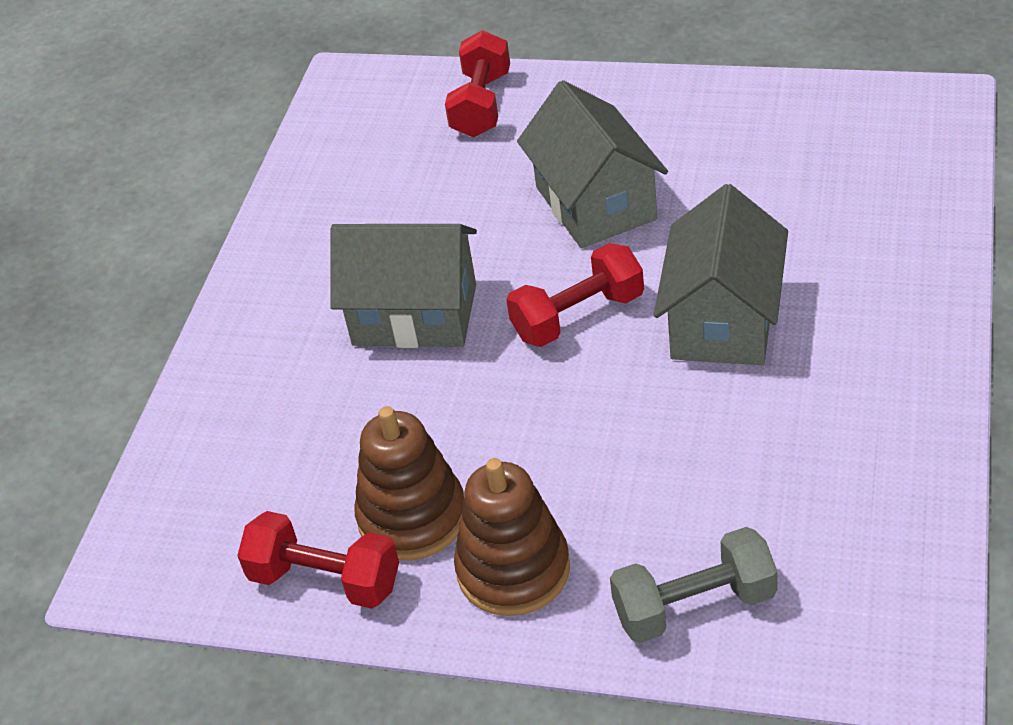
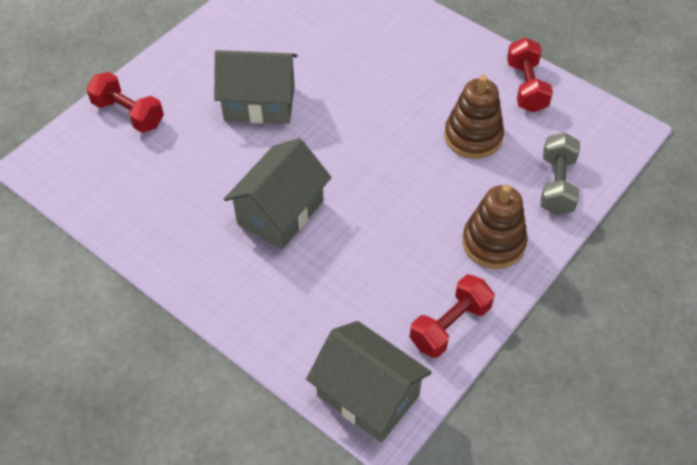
camera: 70 degrees left, 10 degrees up
(412, 517) = (431, 270): brown stacking toy -> brown stacking toy (473, 136)
(578, 316) = (339, 146): red dumbbell -> red dumbbell (526, 87)
(723, 320) = (387, 95): grey house -> grey house (368, 395)

